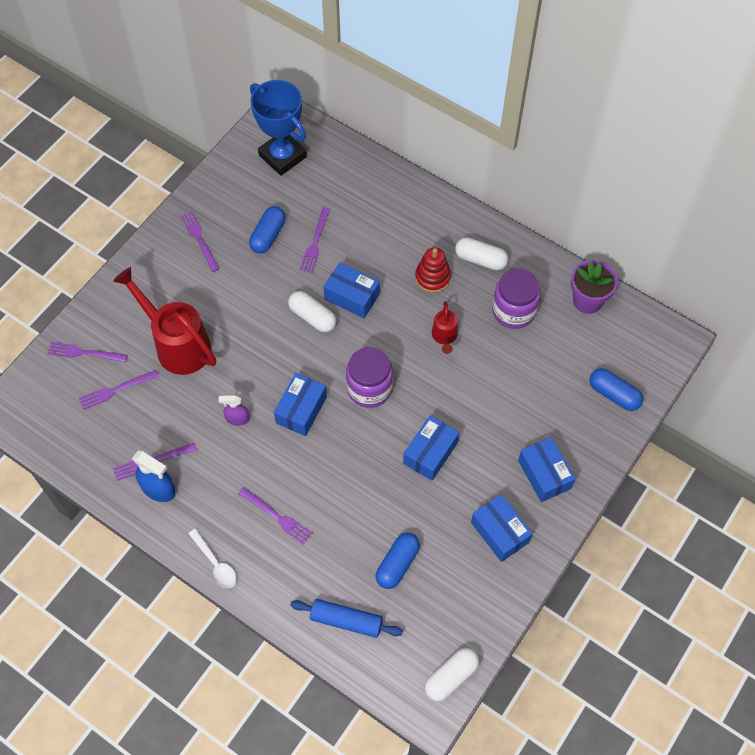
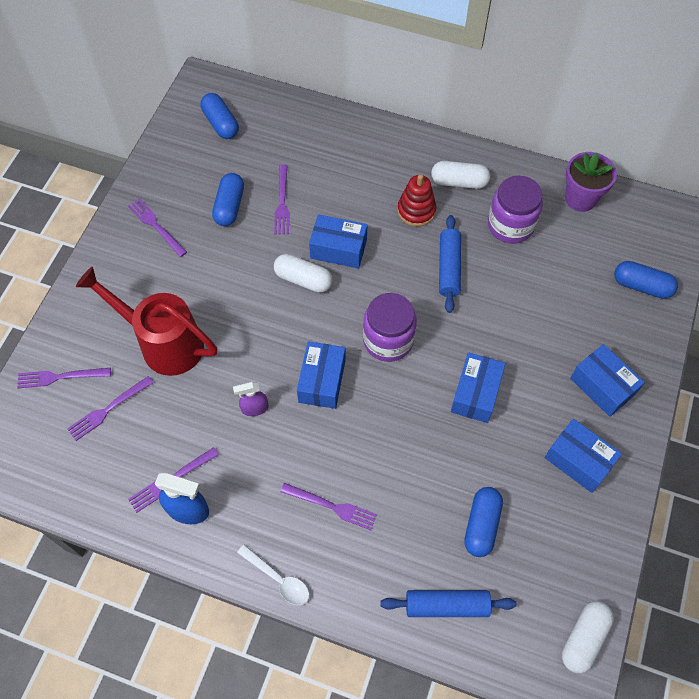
camera: 15 degrees left, 0 degrees up
(282, 156) = (221, 123): blue trophy -> blue capsule
(444, 337) = (449, 268): red watering can -> blue rolling pin

